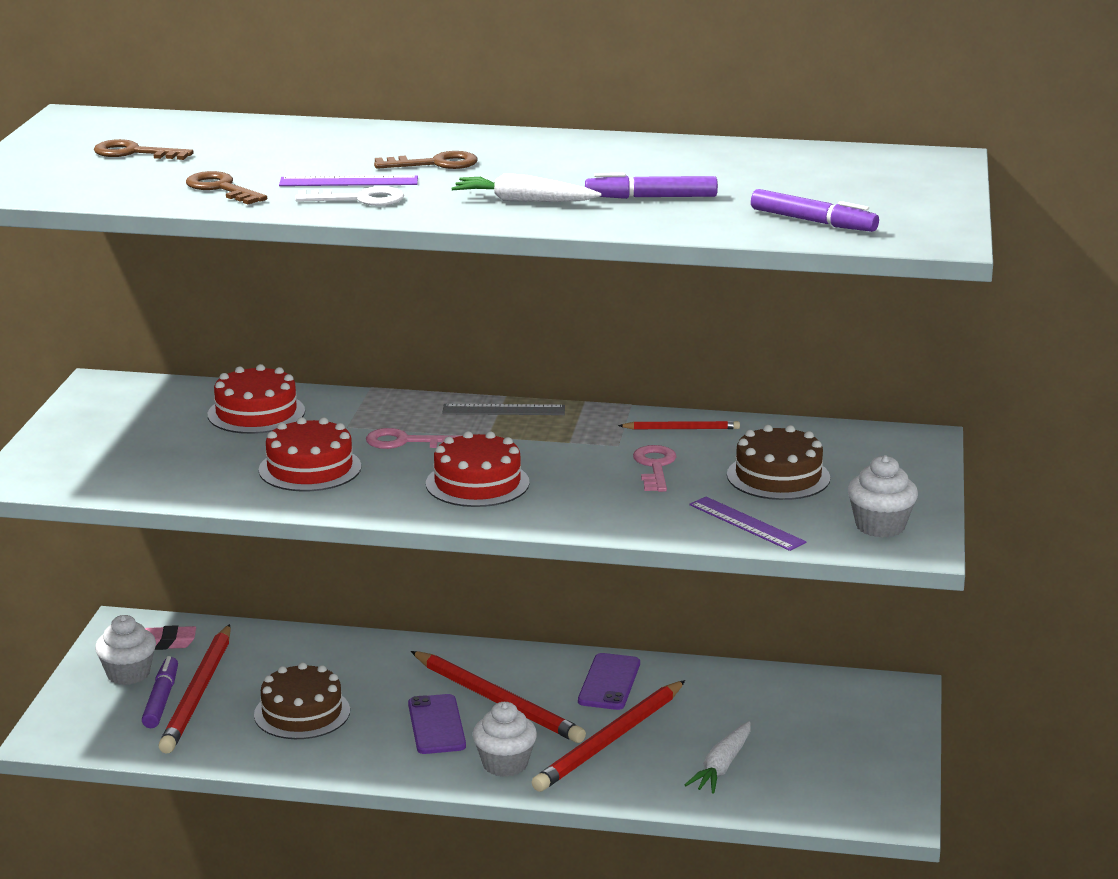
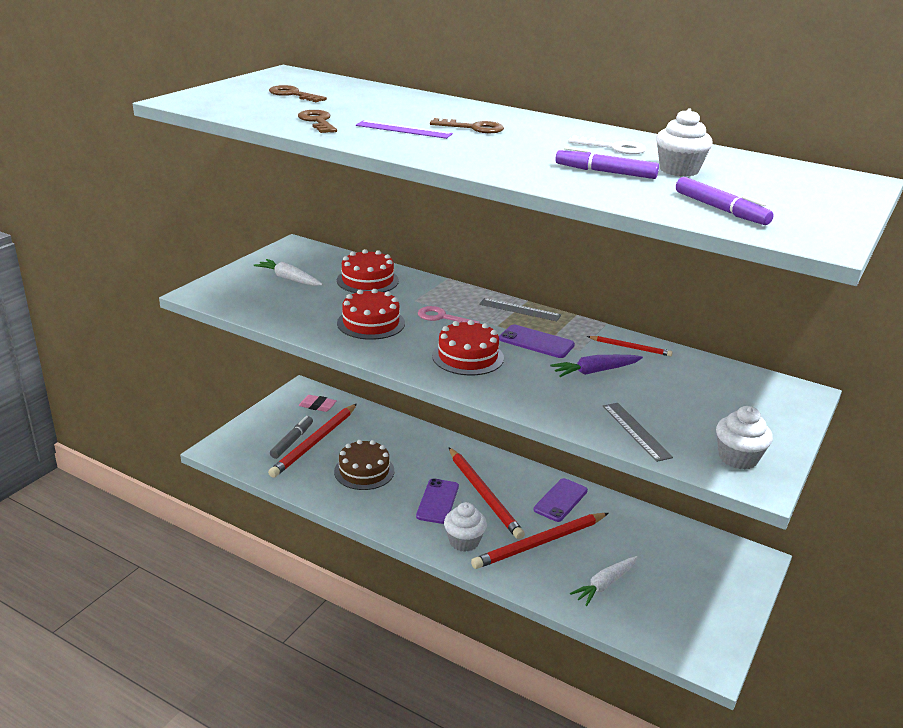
camera: 20 degrees right, 5 degrees up
(128, 674) = (285, 420): white cupcake -> white cupcake (679, 170)
(161, 700) = (292, 441): purple marker -> grey marker
(360, 199) = (398, 141): white key -> white key (614, 148)
(523, 201) = (509, 160): white carrot -> white carrot (289, 279)
(555, 447) = (536, 342): none -> purple phone
(655, 466) = (595, 371): pink key -> purple carrot
(747, 523) = (636, 431): purple ruler -> grey ruler
(778, 476) = (680, 399): brown cake -> none

